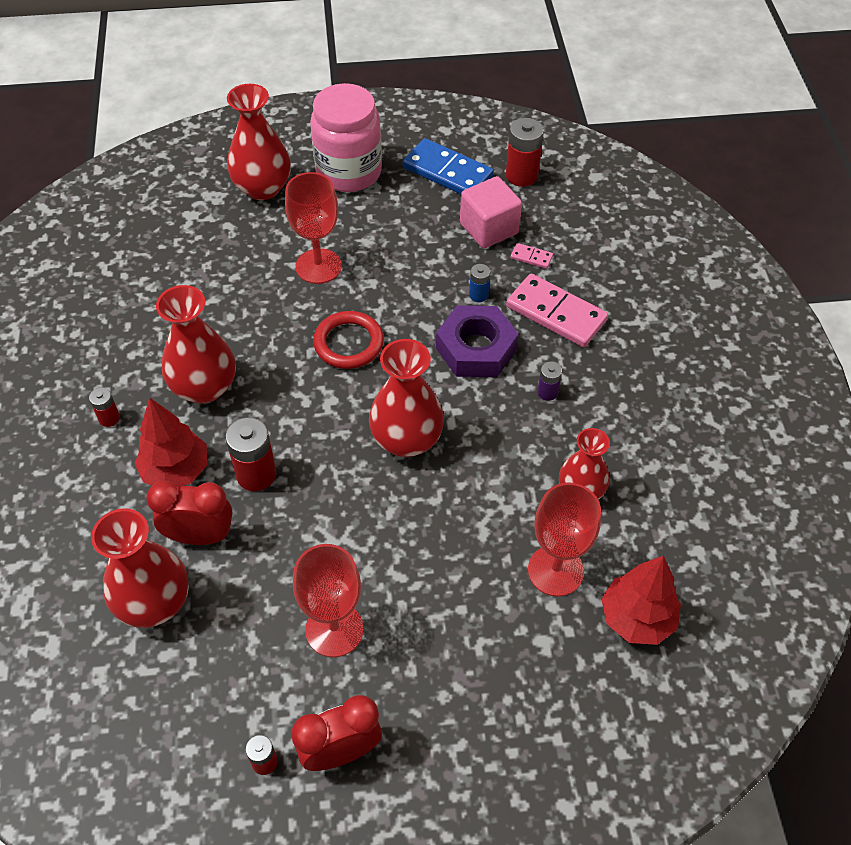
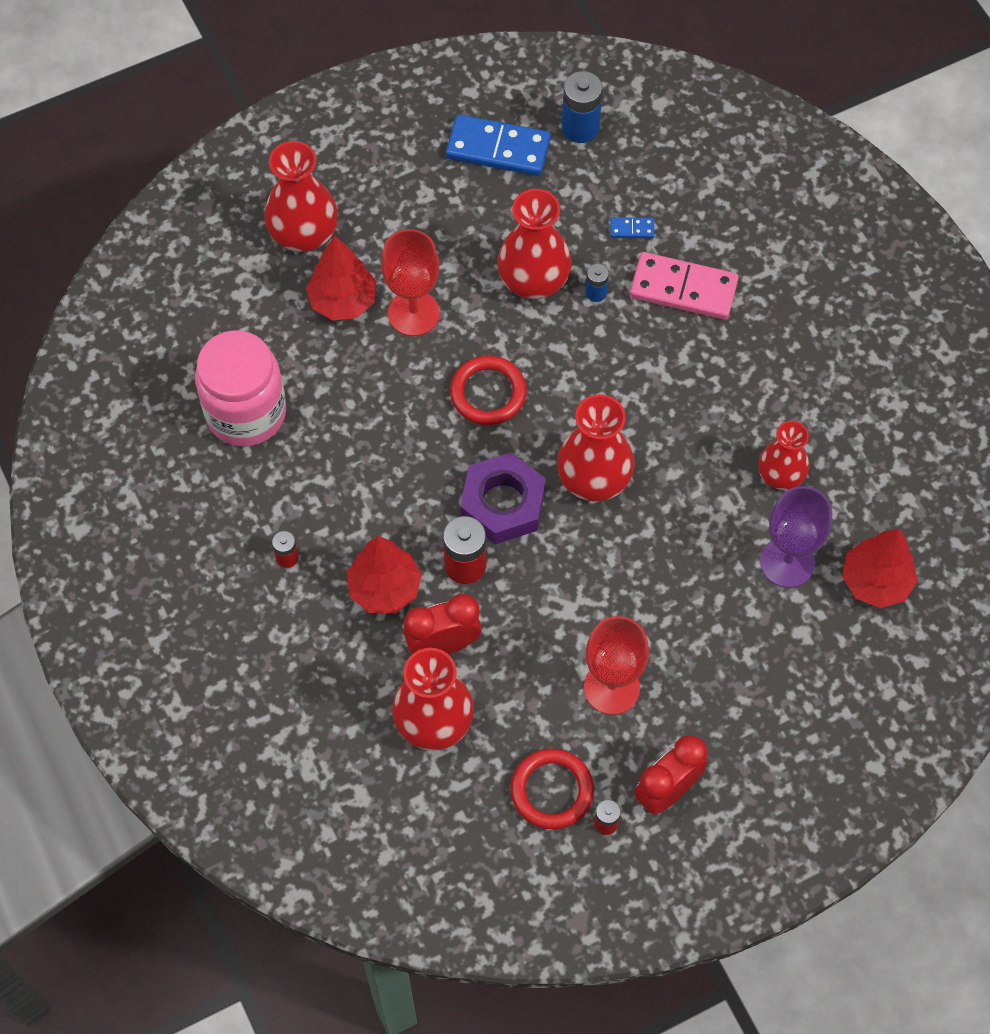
camera: 20 degrees left, 10 degrees up
(204, 387) = (366, 491): red vase -> red vase (533, 281)
(229, 709) = (552, 790): none -> red ring
(266, 242) = (343, 301): none -> red tree
(348, 172) = (389, 183): pink jar -> pink jar (246, 412)
(476, 348) = (619, 356): purple nut -> purple nut (503, 504)
(489, 228) = (573, 208): pink cube -> none
(521, 175) = (580, 127): red battery -> blue battery
(531, 257) = (632, 229): pink domino -> blue domino
(547, 392) = (709, 381): purple battery -> none
(555, 570) = (787, 562): red goblet -> purple goblet

